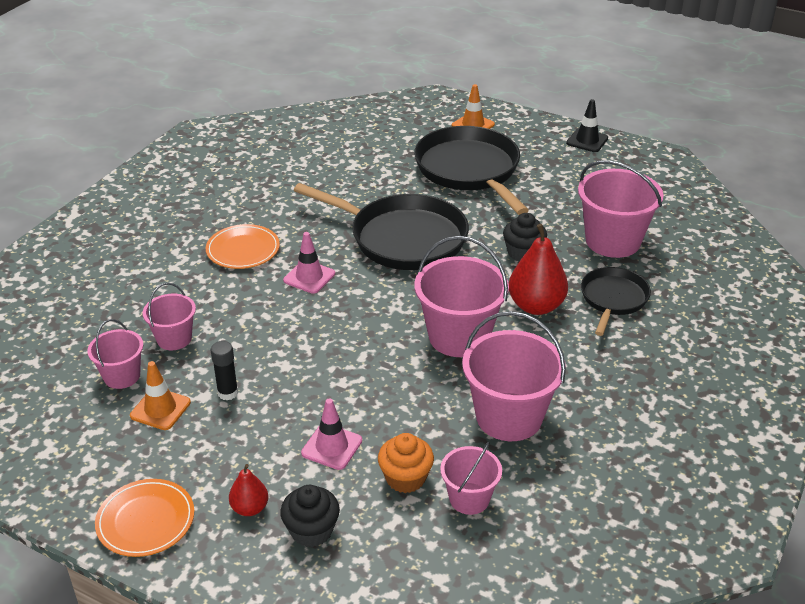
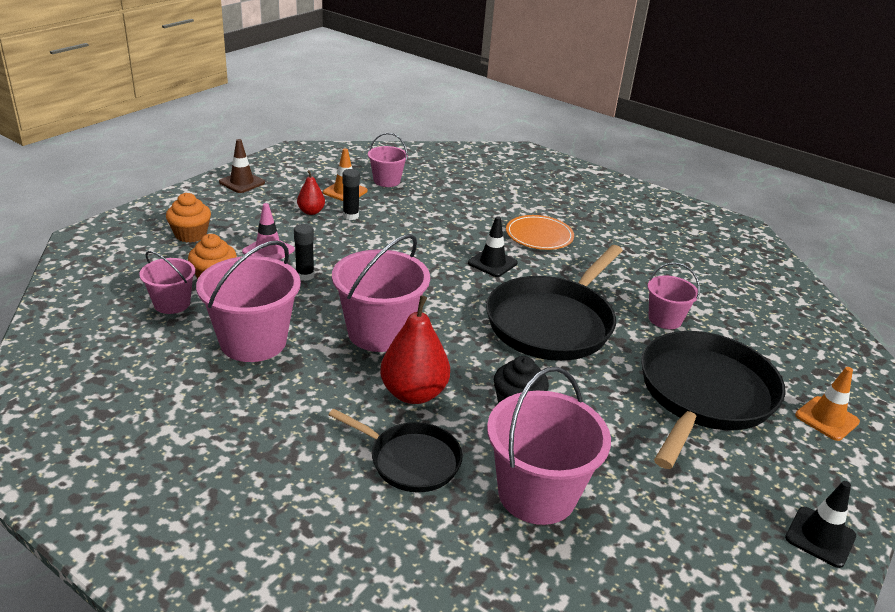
camera: 95 degrees right, 5 degrees down
(145, 520) = (242, 182): orange plate -> brown traffic cone
(174, 338) = (423, 200): pink bucket -> pink bucket (665, 319)
(250, 508) = (228, 215): red pear -> red pear (311, 212)
(309, 277) = (492, 263): pink traffic cone -> black traffic cone
(311, 530) = (191, 235): black cupcake -> orange cupcake
(376, 405) = (305, 275): none -> black glue stick
(469, 170) = (704, 394): black pan -> black pan turned 45 degrees counterclockwise

